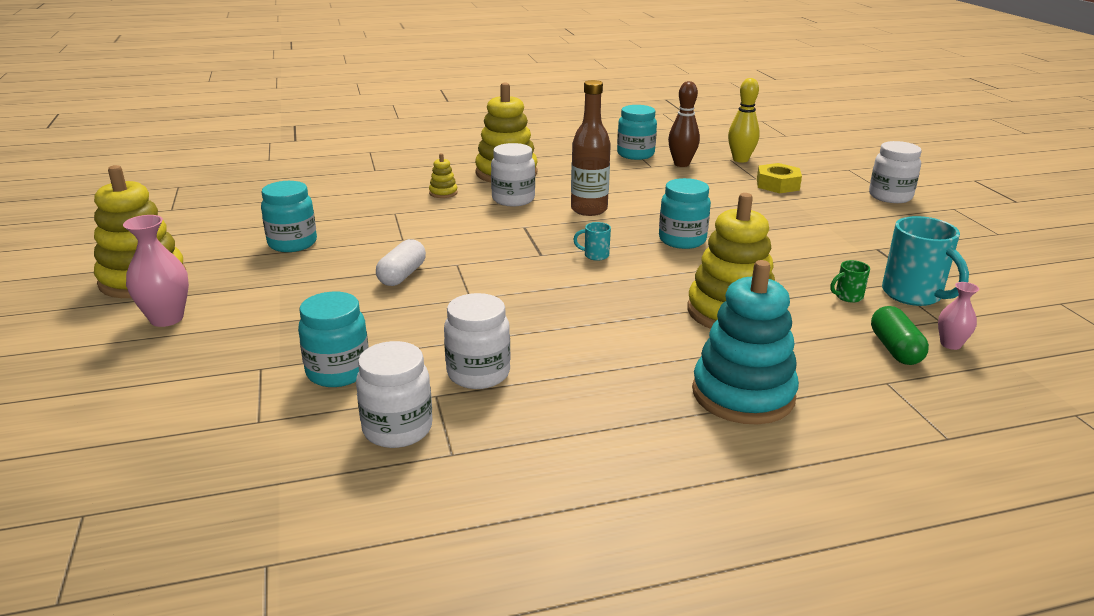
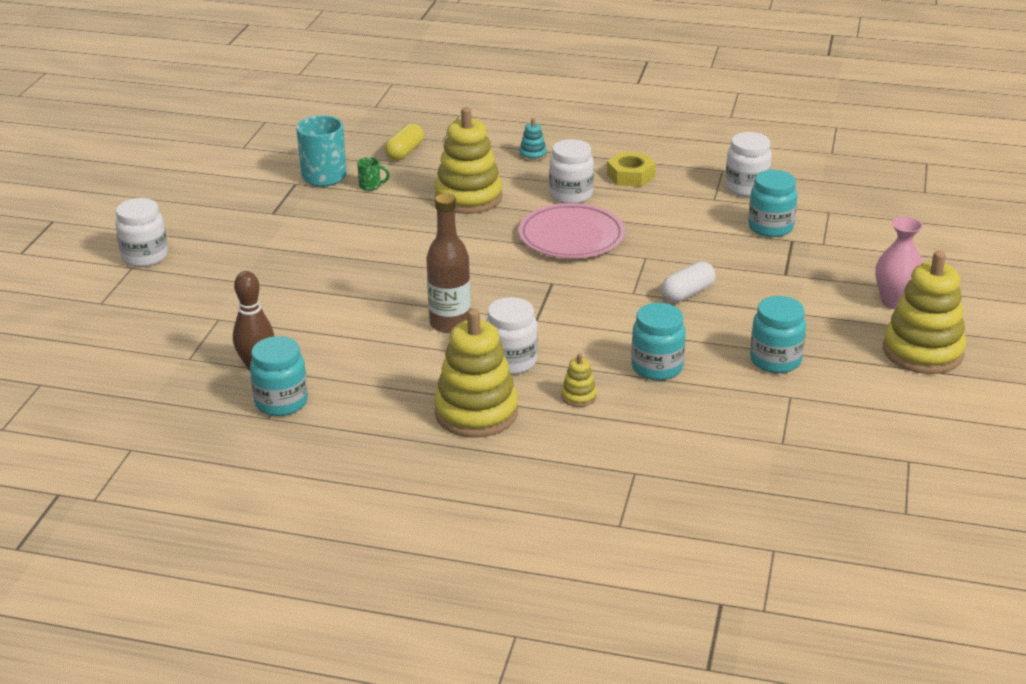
camera: 150 degrees left, 5 degrees up
(478, 374) = (679, 204): white jar -> white jar (571, 195)
(568, 299) = (571, 236): none -> pink plate
(595, 255) = (507, 269): turquoise mug -> none
(682, 240) = (414, 263): turquoise jar -> turquoise jar (657, 367)
(740, 160) = (180, 353): yellow bowling pin -> none
(743, 394) = (533, 155): turquoise stacking toy -> turquoise stacking toy, size x0.43
(777, 184) = (215, 303): yellow nut -> yellow nut (630, 176)
(895, 349) = (405, 152): green capsule -> yellow capsule
(950, 344) = (366, 146): pink vase -> none

